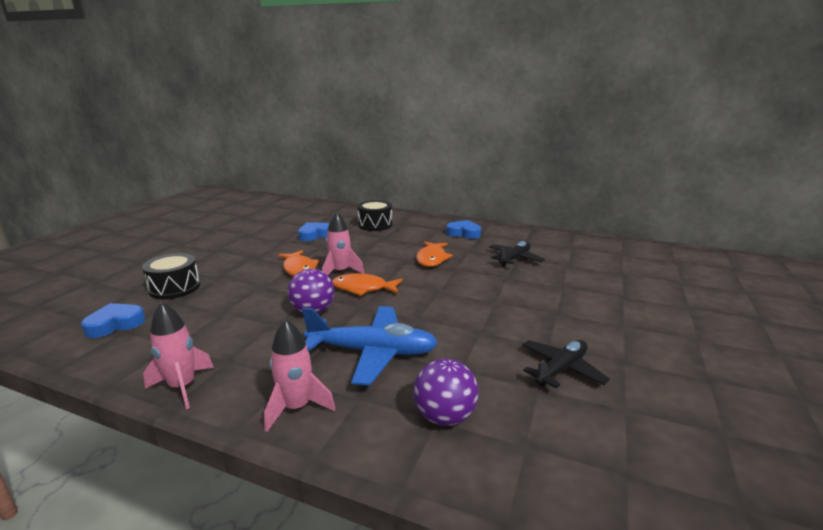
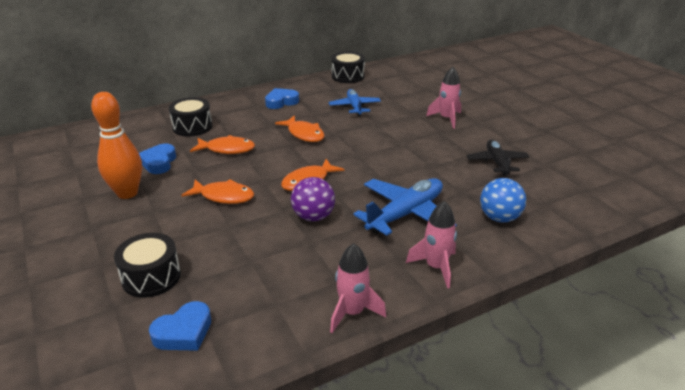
camera: 50 degrees left, 10 degrees up
(115, 324) = (184, 332): blue heart -> blue heart turned 135 degrees counterclockwise
(266, 242) = (127, 193): none -> orange bowling pin
(340, 272) = (263, 180): pink rocket -> pink rocket (446, 119)
(363, 245) = (227, 149): none -> orange fish
(444, 416) = (499, 218): purple ball -> blue ball
(515, 259) = (355, 107): black plane -> blue plane
(559, 237) = (348, 76): none -> black drum

